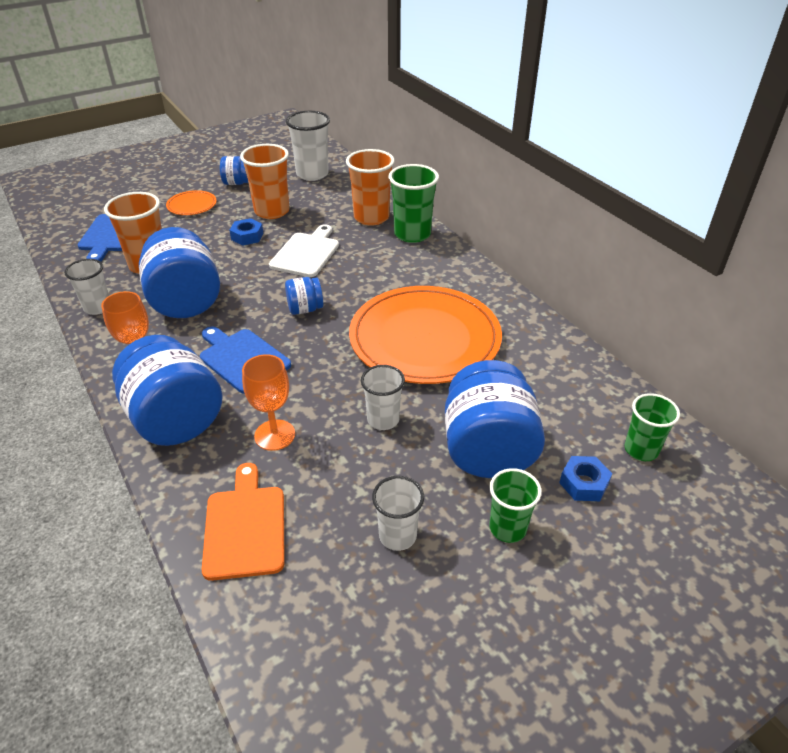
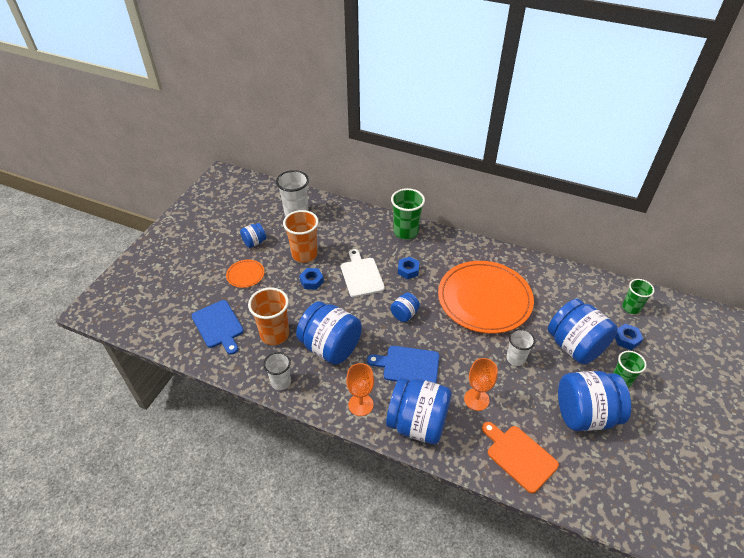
camera: 35 degrees left, 5 degrees up
(366, 270) = (408, 270): none -> blue nut
(371, 217) = (370, 230): orange cup -> none
(397, 536) = (585, 414): white cup -> blue jar

